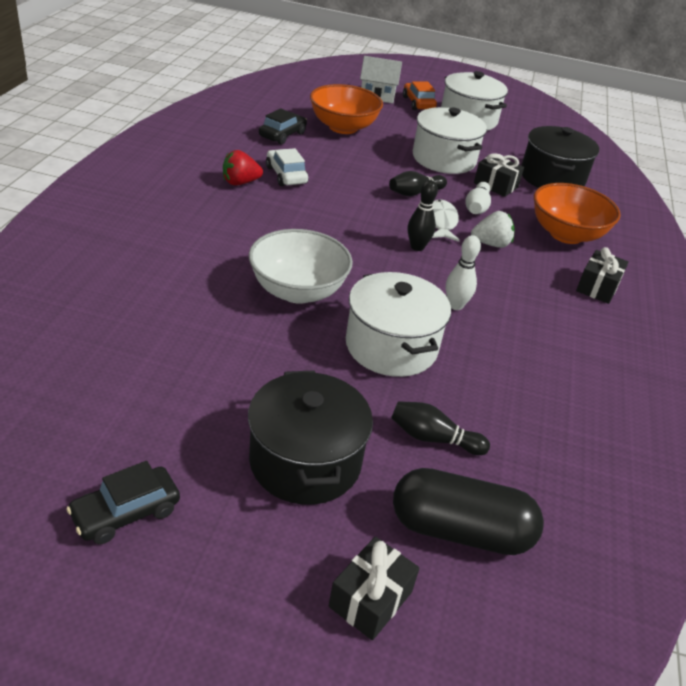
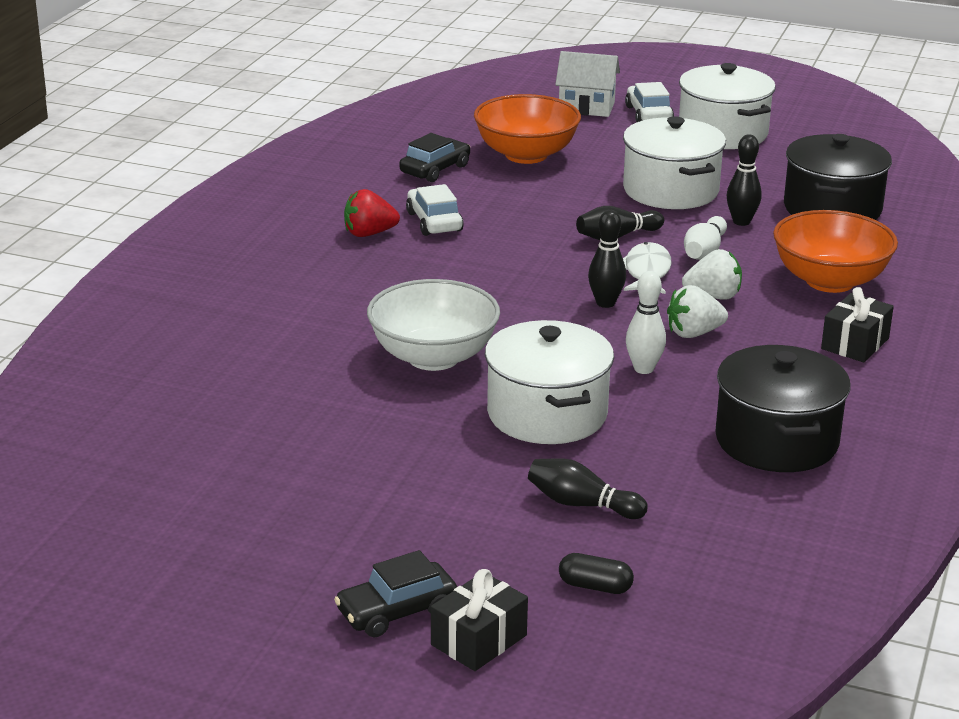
camera: 10 degrees right, 10 degrees down
(126, 513) = (215, 567): black car -> black car (397, 611)
(305, 461) = (421, 525): black pot -> black pot (776, 441)
(418, 103) = (648, 115): orange car -> white car
(460, 530) = (595, 586): black capsule -> black capsule, size x0.44
(484, 275) = (693, 333): none -> white strawberry
(496, 185) = (741, 222): black gift -> black bowling pin

